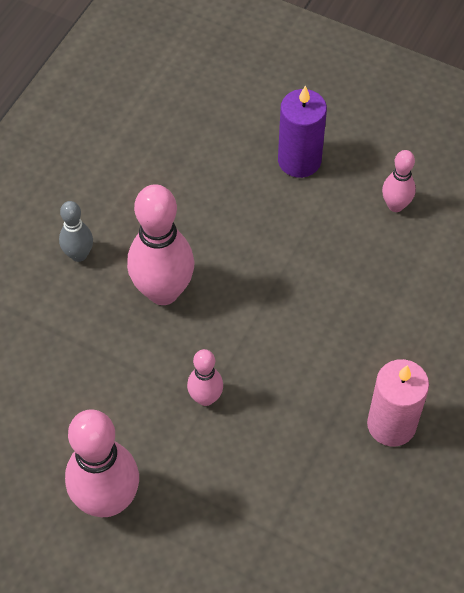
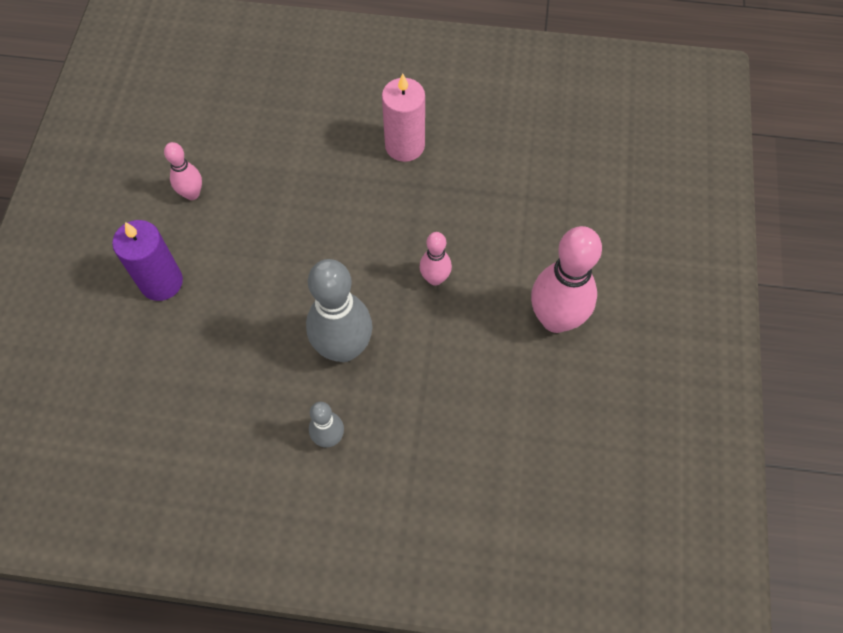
camera: 110 degrees left, 5 degrees up
(163, 291) = (343, 348): pink bowling pin -> grey bowling pin

